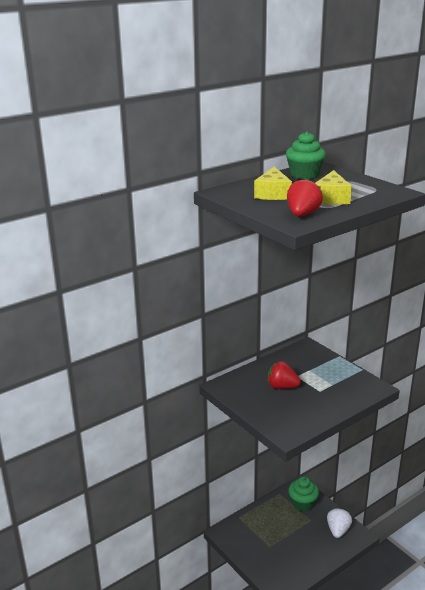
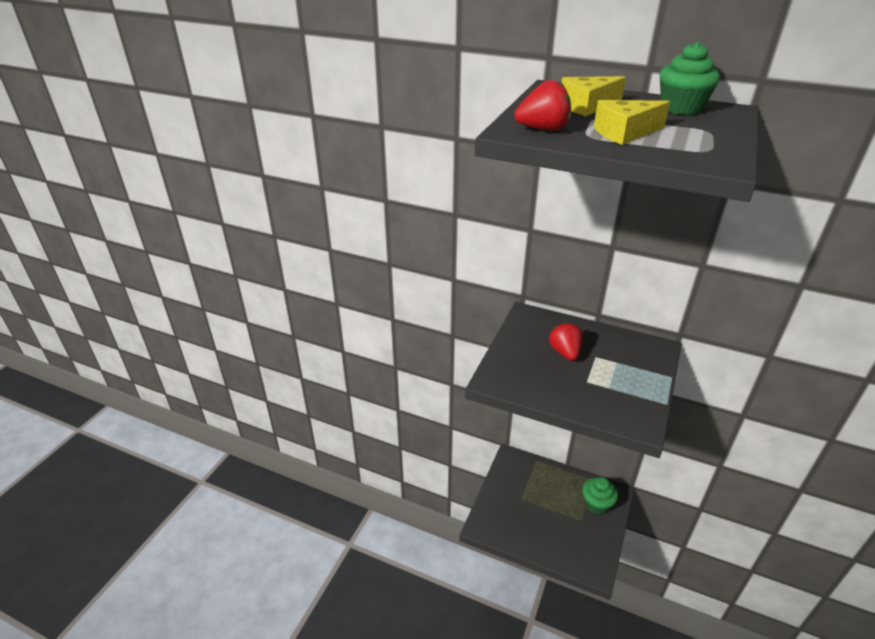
camera: 60 degrees right, 10 degrees up
(338, 530) = (588, 549): white strawberry -> none

